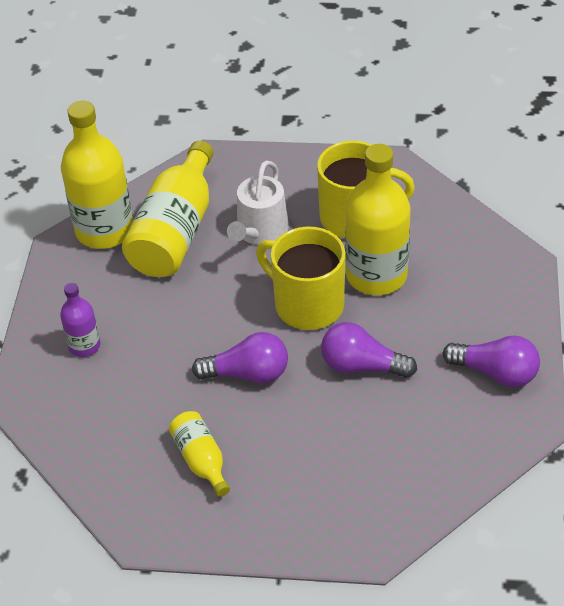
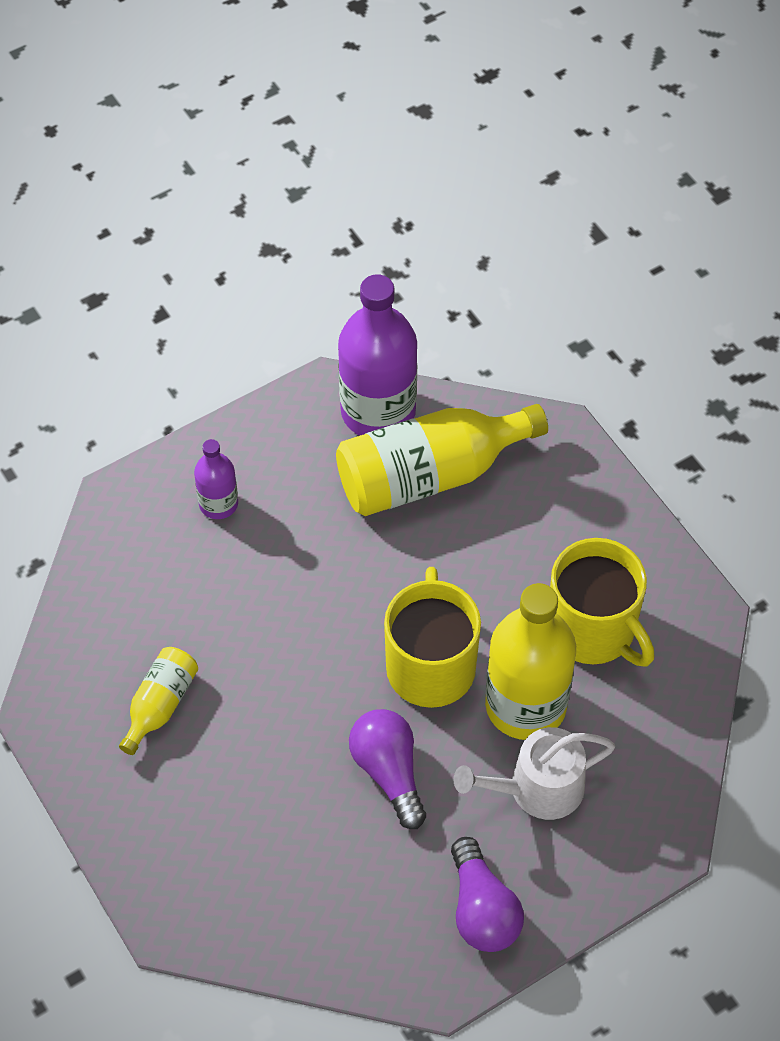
camera: 50 degrees right, 10 degrees up
(105, 230) = (378, 411): yellow bottle -> purple bottle
(247, 373) = (296, 672): purple light bulb -> none
(260, 231) = (495, 552): white watering can -> white watering can (537, 789)

